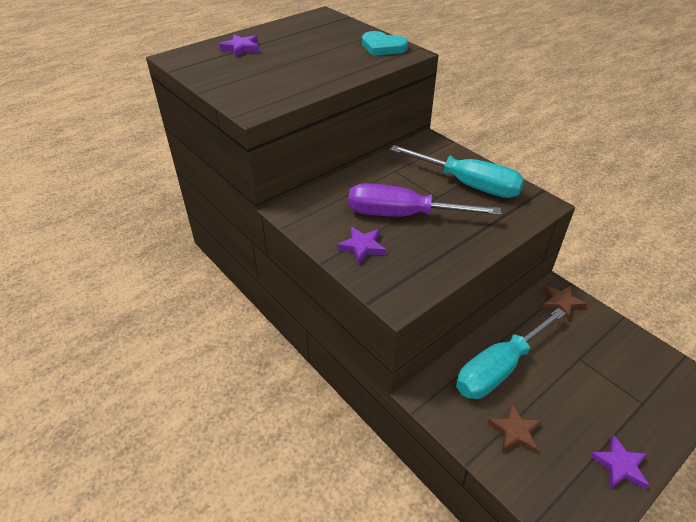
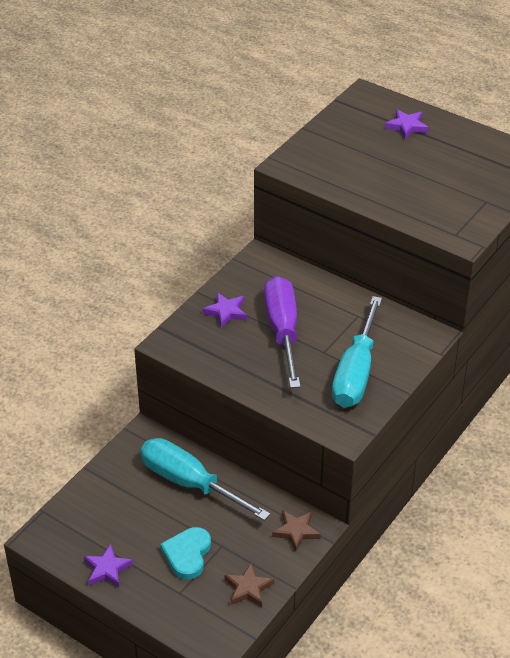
camera: 75 degrees right, 0 degrees up
(382, 47) = (465, 218): turquoise heart -> turquoise heart (187, 554)
(514, 432) = (123, 497): brown star -> brown star (248, 588)

